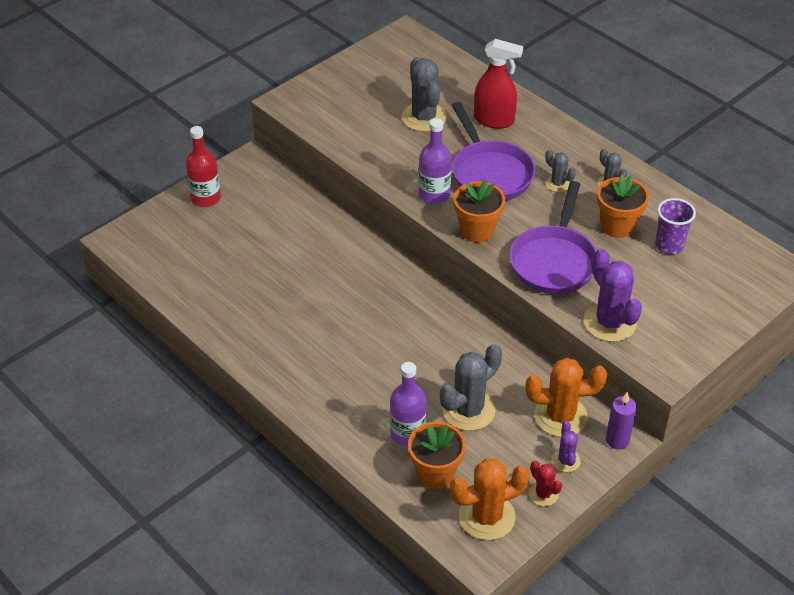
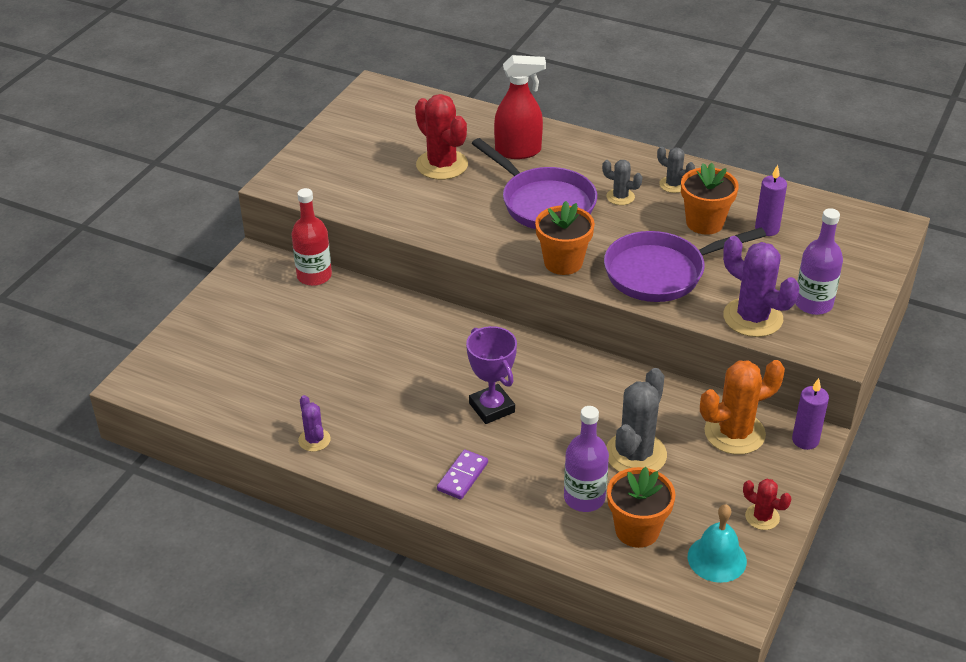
camera: 20 degrees left, 5 degrees down
(206, 198) = (221, 311): red bottle -> red bottle (314, 276)
(322, 387) = (462, 476): none -> purple domino
(374, 337) = (492, 408): none -> purple trophy
(424, 117) = (442, 165): grey cactus -> red cactus
(434, 194) = (497, 238): purple bottle -> purple bottle (813, 304)
(487, 517) = (717, 558): orange cactus -> turquoise bell
(554, 261) = (661, 273): purple pan -> purple pan turned 75 degrees clockwise
(565, 460) = (765, 476): purple cactus -> purple cactus (314, 440)
(669, 246) = (767, 229): purple cup -> purple candle

